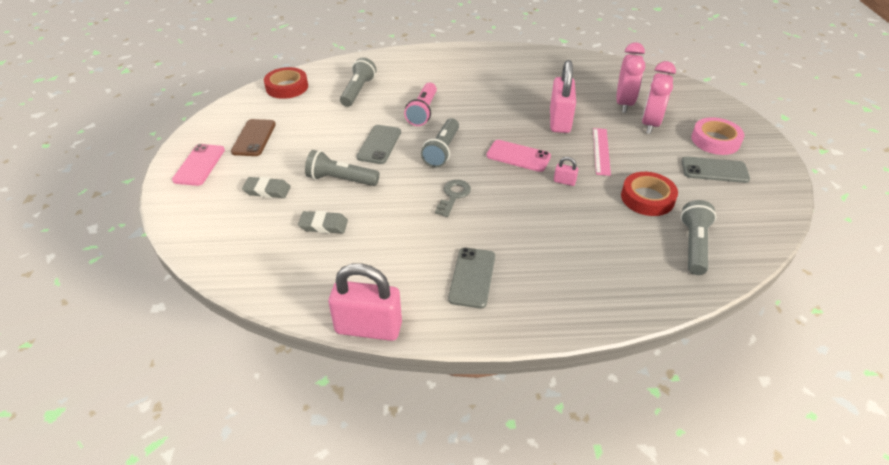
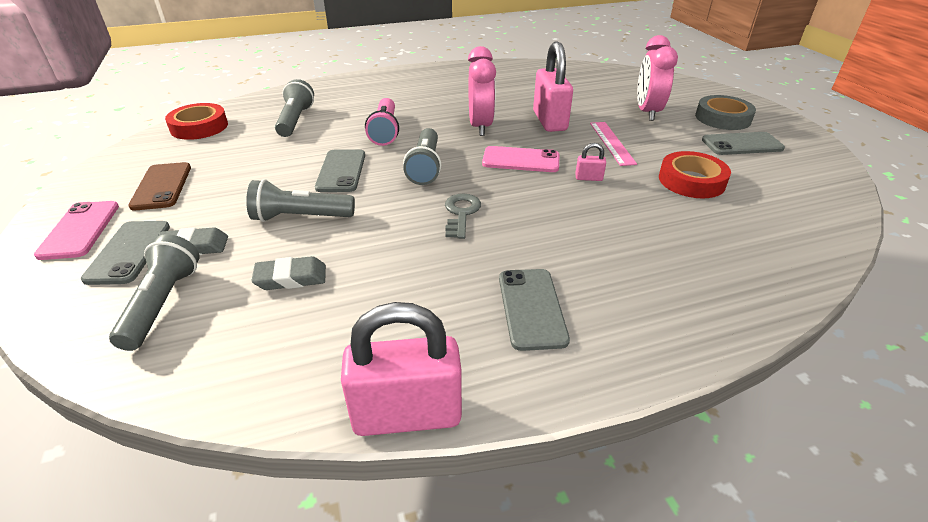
camera: 15 degrees left, 5 degrees down
(227, 187) = (129, 252): none -> grey phone
(624, 103) = (608, 98): pink clock -> pink clock (480, 126)
(694, 245) = (776, 221): grey flashlight -> grey flashlight (163, 303)
(715, 140) = (722, 118): pink tape -> grey tape

